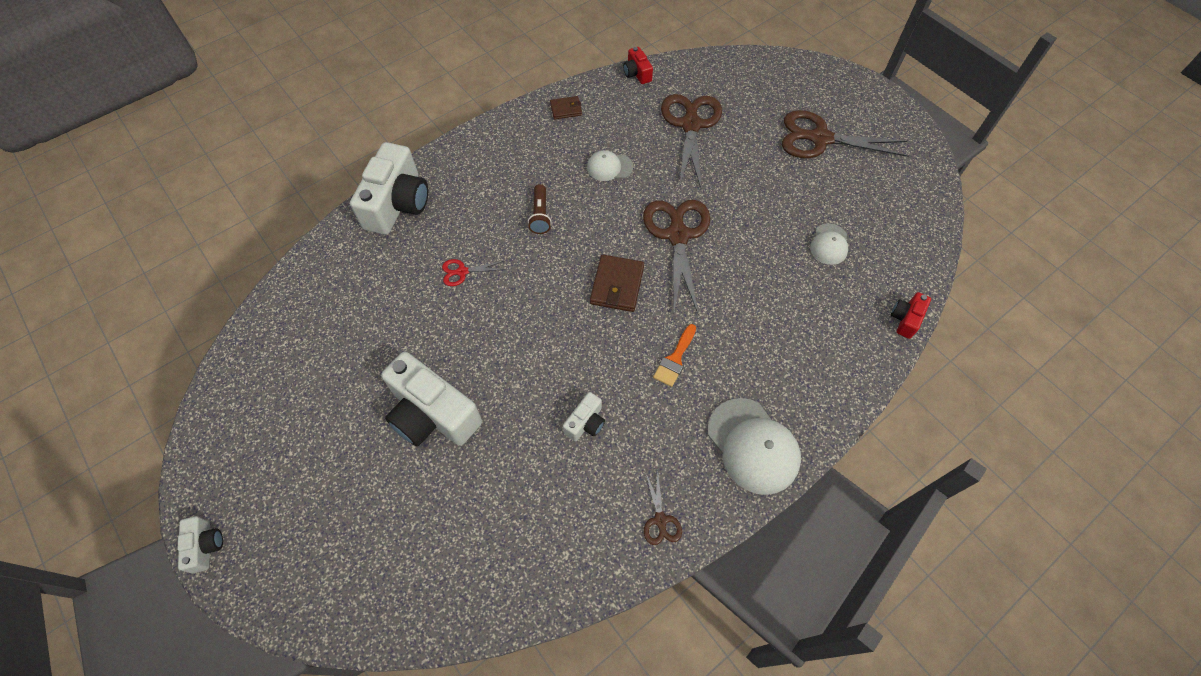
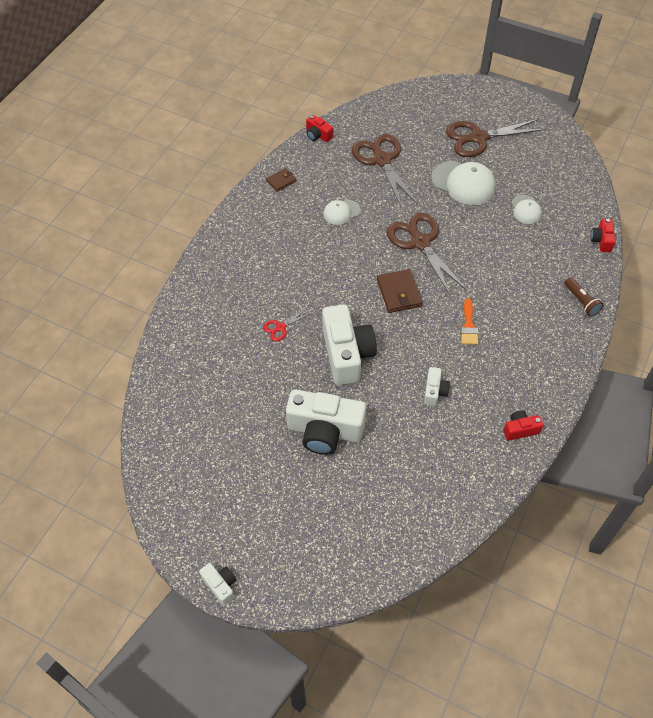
camera: 25 degrees left, 5 degrees down
(398, 204) = (197, 298): white camera -> white camera (346, 354)
(540, 215) = (312, 265): brown flashlight -> brown flashlight (581, 301)
(660, 520) = (520, 429): brown scissors -> red camera
(753, 446) = (551, 359): white cap -> white cap (463, 183)

